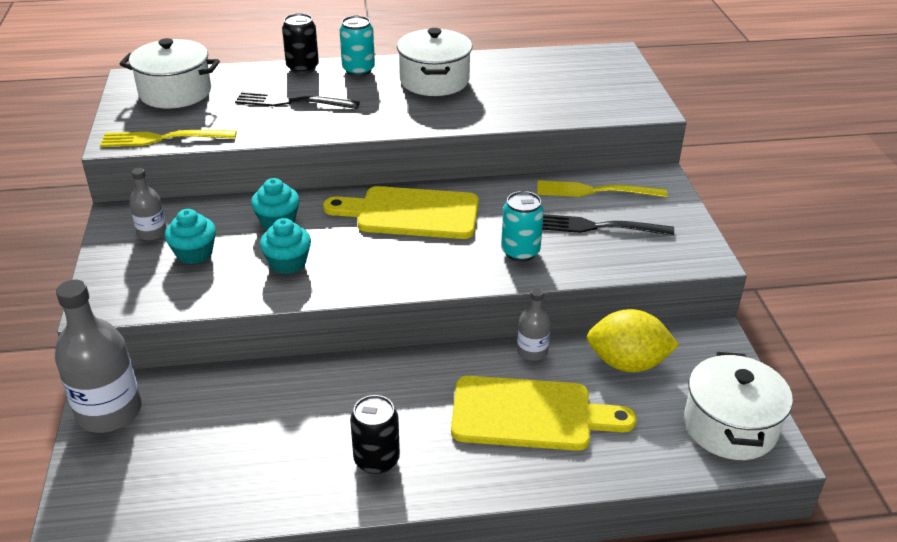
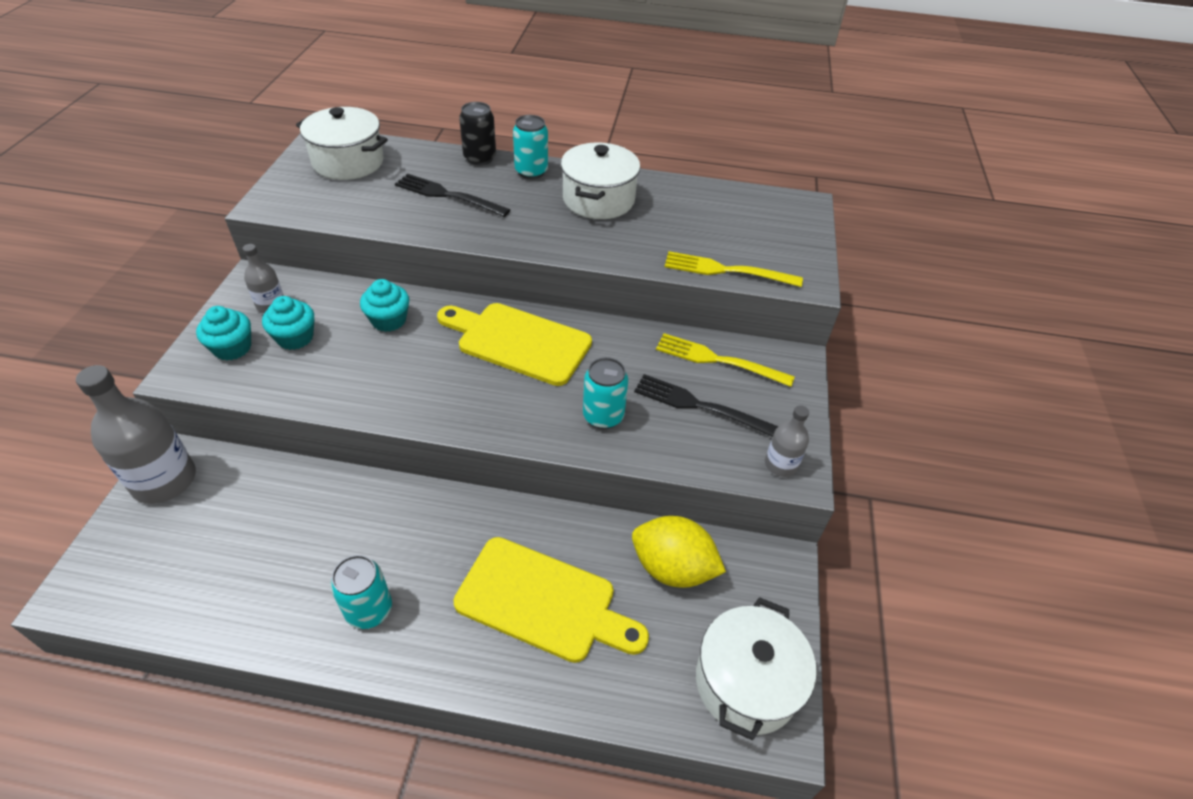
camera: 15 degrees right, 10 degrees up
(163, 138) = (307, 212): yellow fork -> yellow fork (726, 271)
(288, 263) = (372, 370): turquoise cupcake -> turquoise cupcake (232, 348)
(376, 460) = (369, 610): black can -> turquoise can
(532, 351) = (582, 525): grey bottle -> grey bottle (780, 464)

